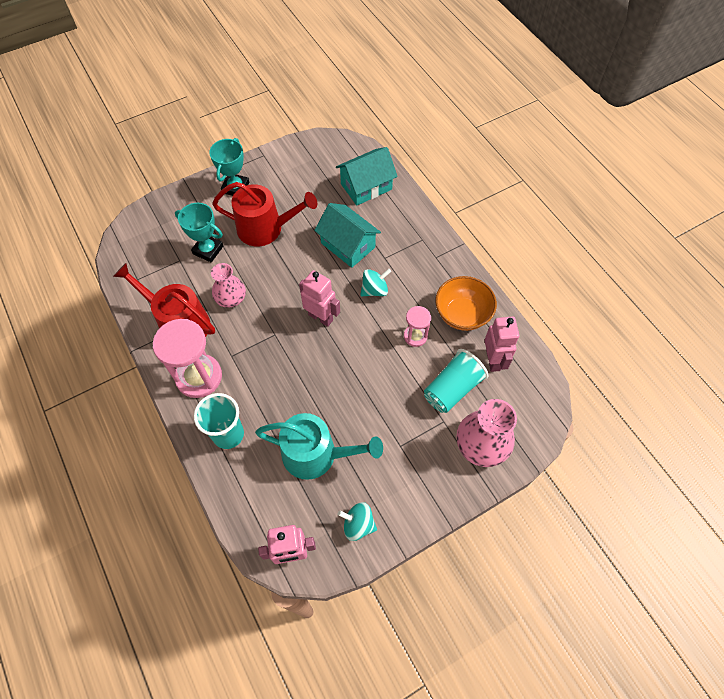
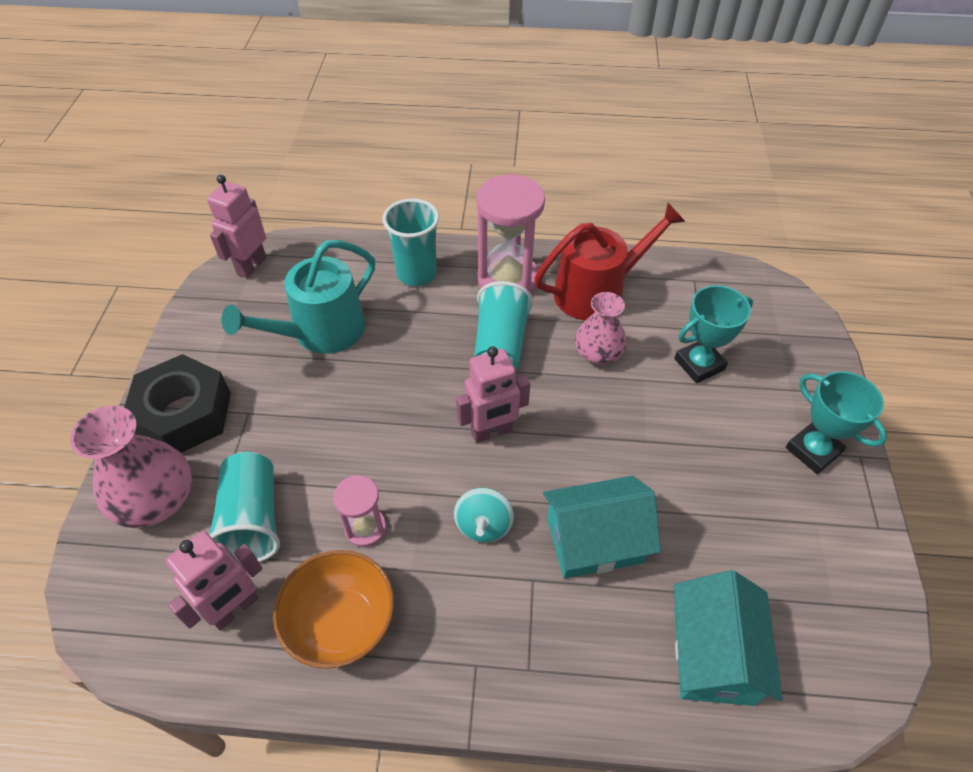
camera: 125 degrees right, 10 degrees down
(258, 348) = (500, 345): none -> turquoise cup
(265, 228) = (700, 448): red watering can -> none
(358, 524) = (216, 327): turquoise spinning top -> none
(428, 481) = (184, 414): none -> black nut
(493, 360) = (235, 609): pink robot -> pink robot turned 75 degrees counterclockwise

